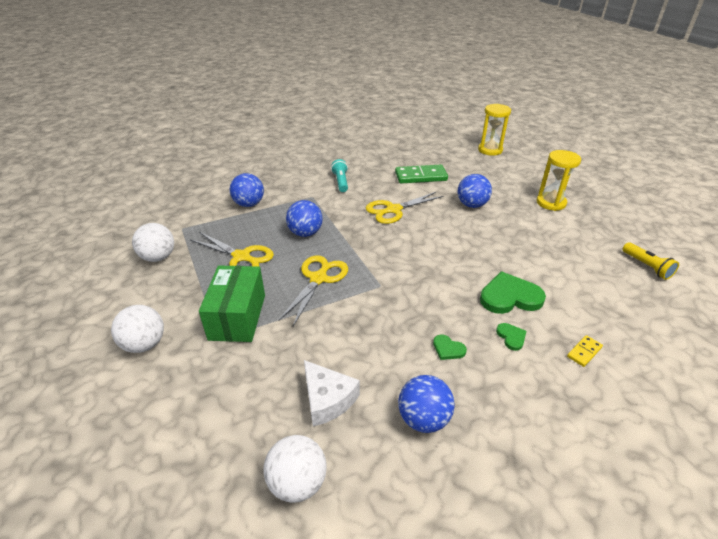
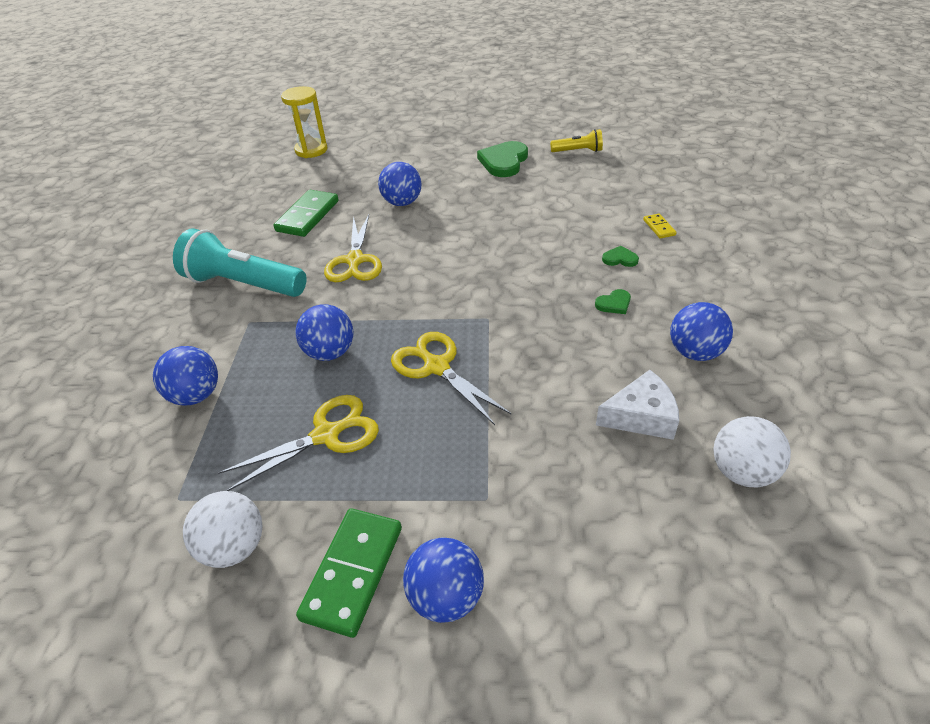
camera: 60 degrees left, 5 degrees up
(145, 344) = (446, 596): white ball -> blue ball
(153, 302) = (353, 572): none -> green domino
(237, 317) = (456, 468): green box -> none
(341, 182) = (243, 284): turquoise flashlight -> turquoise flashlight, size x1.97
(510, 297) = (566, 238): green heart -> green heart (504, 162)
(551, 203) = (447, 156): yellow hourglass -> none

